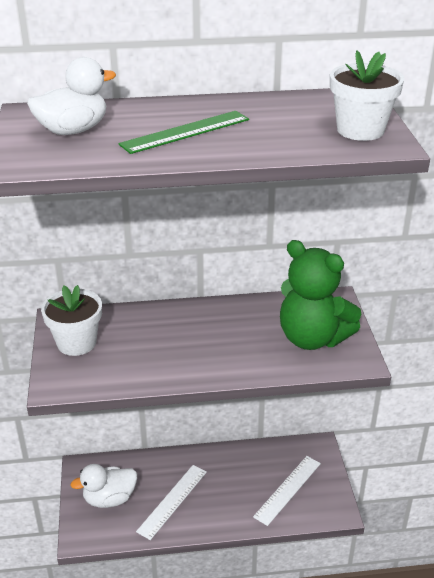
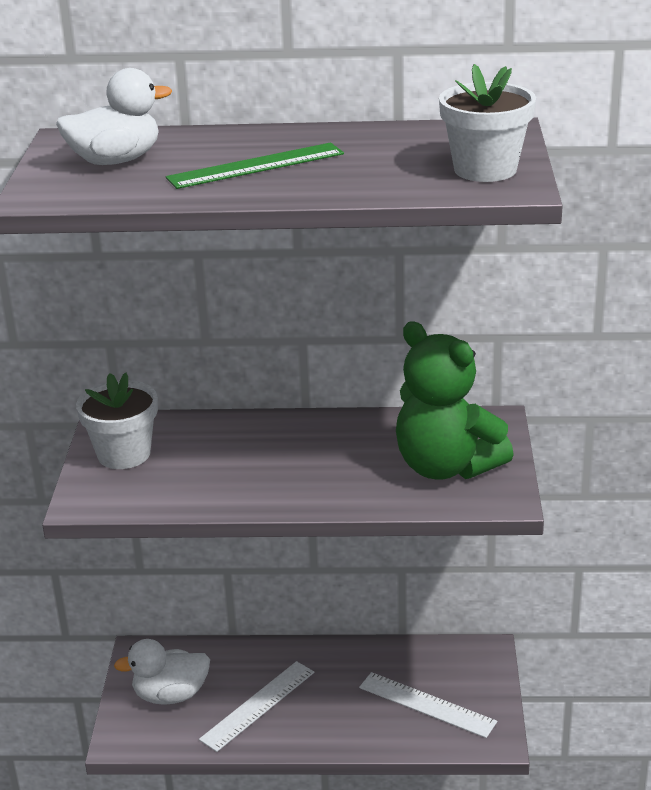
camera: 10 degrees right, 5 degrees down
(287, 489) = (427, 704): white ruler -> white ruler turned 75 degrees clockwise

